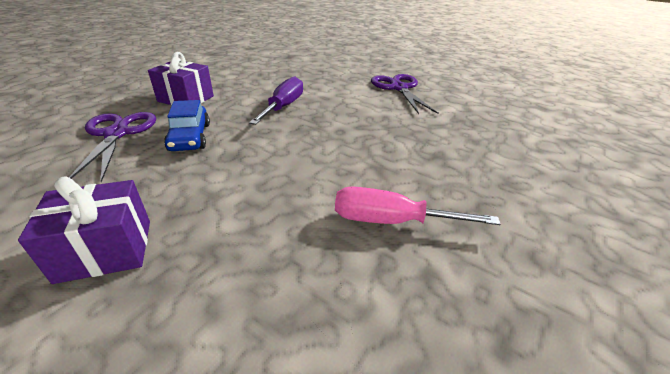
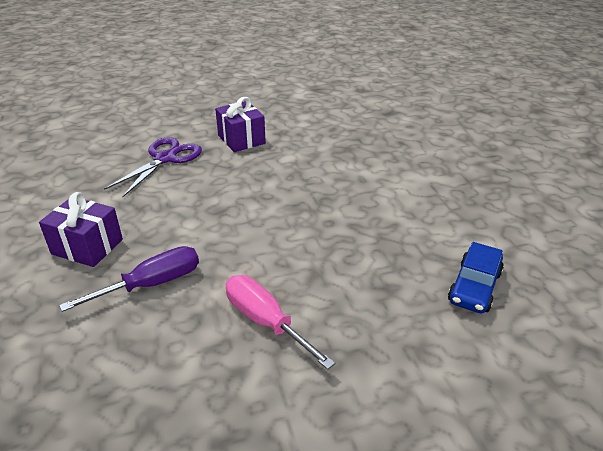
camera: 40 degrees right, 0 degrees up
(190, 137) = (207, 180): blue car -> blue car (474, 287)
(283, 107) = (311, 176): purple screwdriver -> purple screwdriver (152, 284)
(399, 88) = (462, 195): purple scissors -> none

